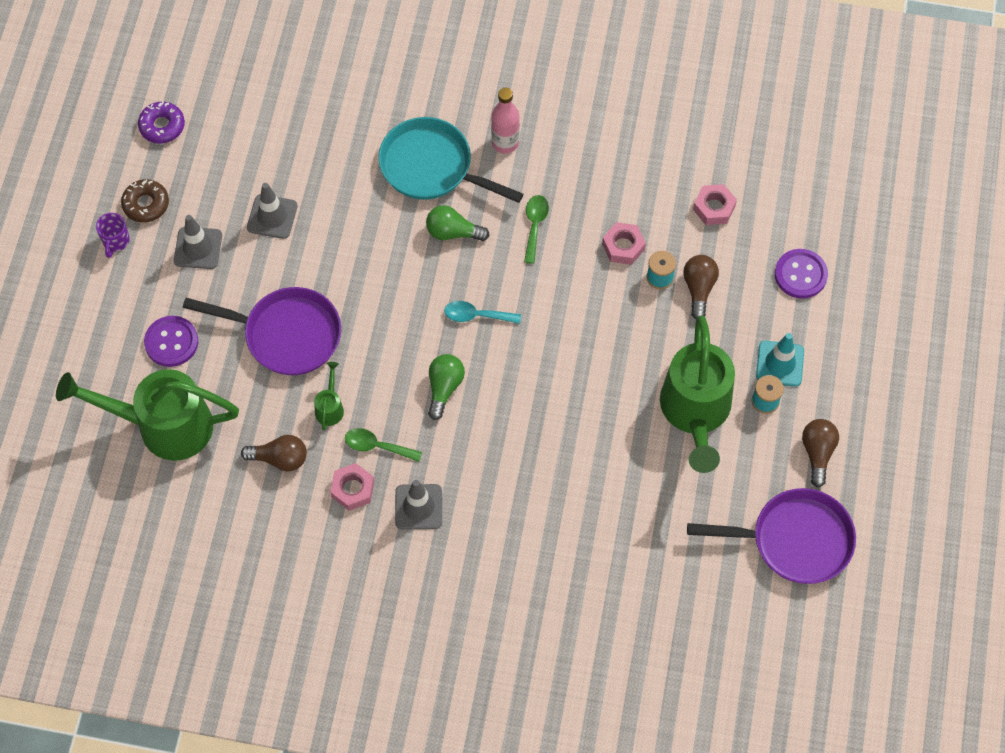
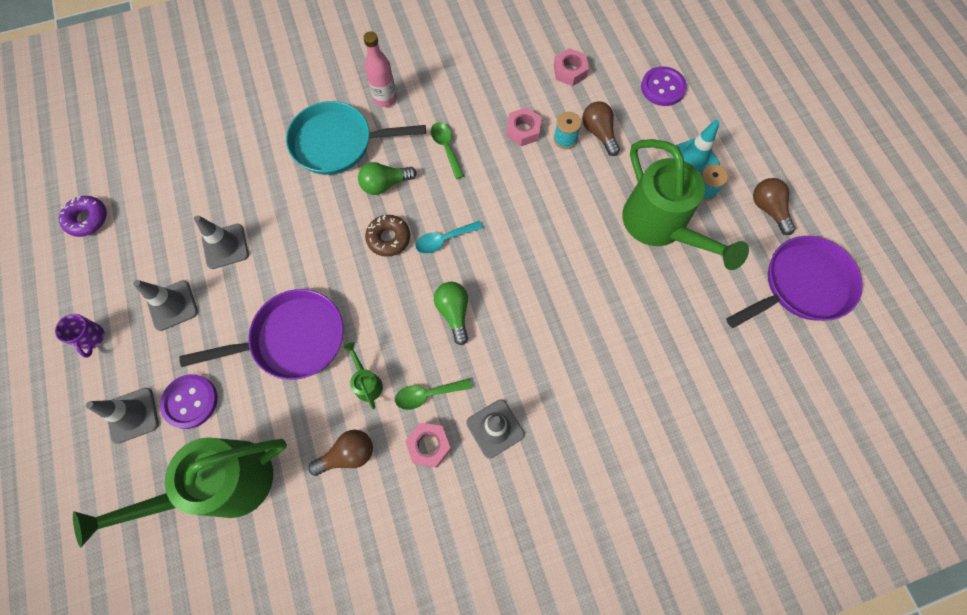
camera: 30 degrees left, 5 degrees up
(118, 328) = (133, 415): none -> grey traffic cone
(146, 204) = (105, 291): brown donut -> brown donut (388, 238)

